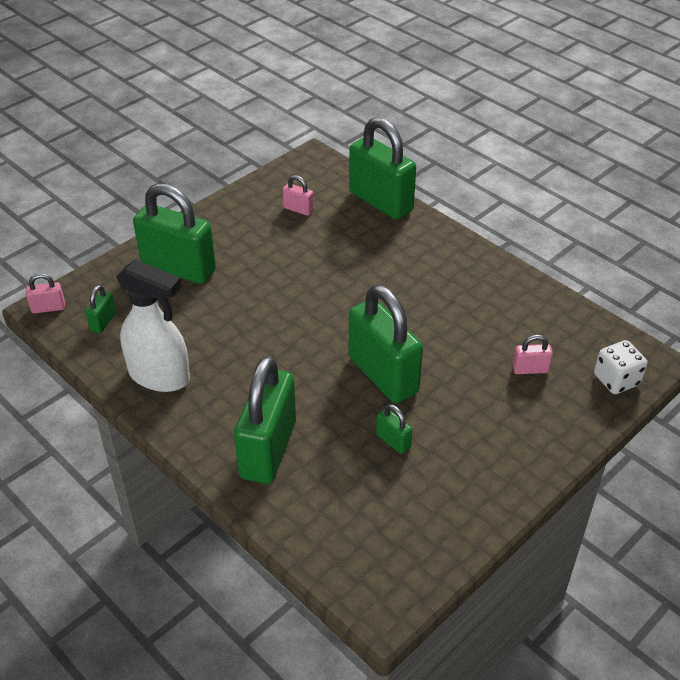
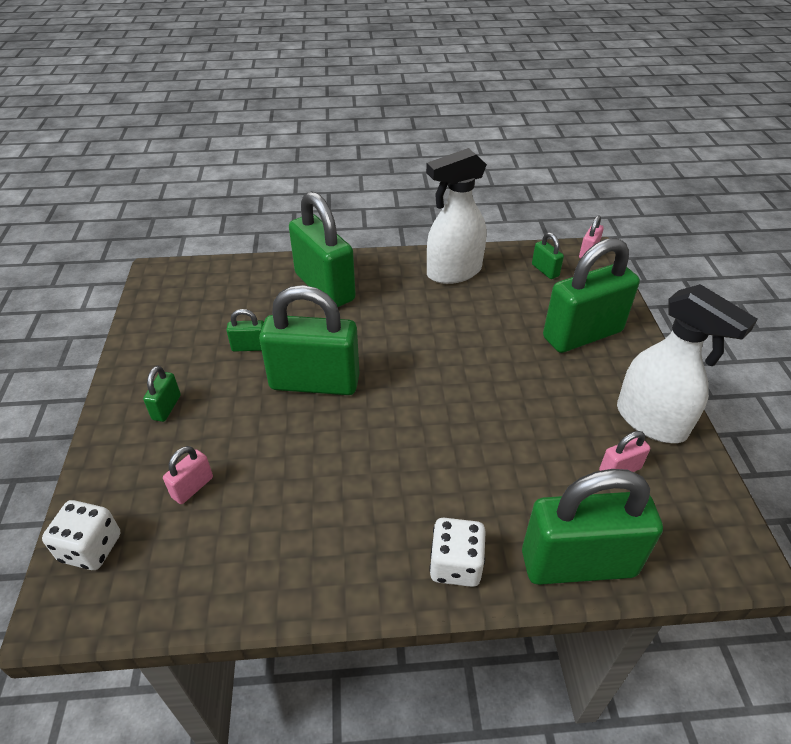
camera: 130 degrees right, 0 degrees up
(242, 210) = (651, 421): none -> white spray bottle
(434, 238) = (455, 565): none -> white dice
(501, 438) = (166, 407): none -> green padlock

